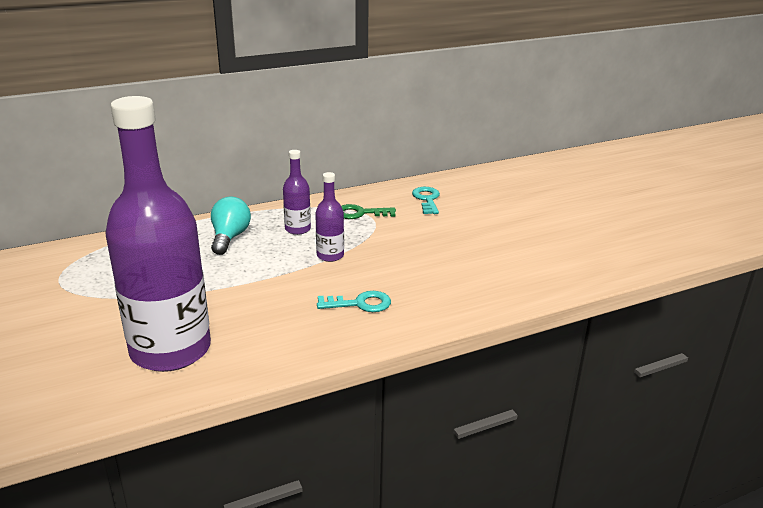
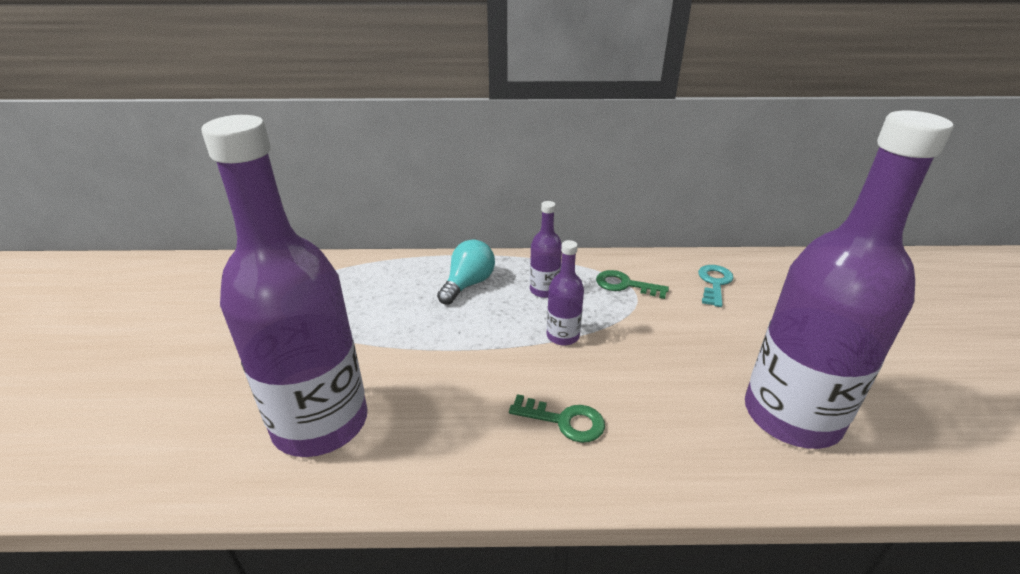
camera: 25 degrees right, 5 degrees up
(360, 304) = (564, 421): turquoise key -> green key
(507, 266) = (791, 416): none -> purple bottle

